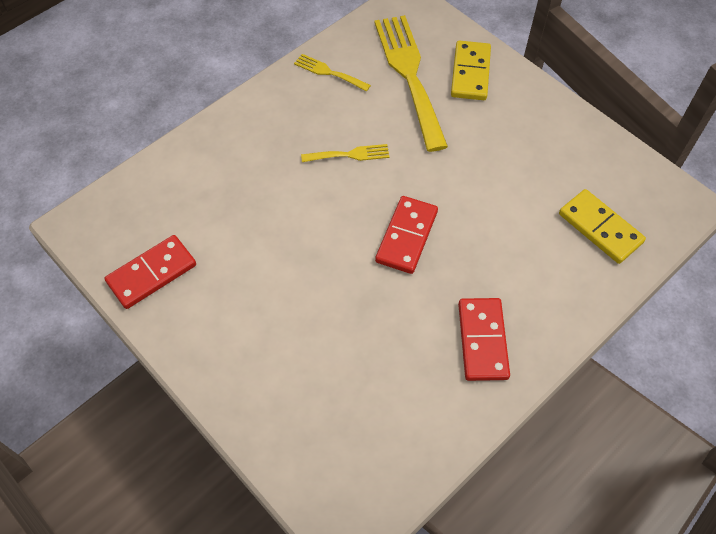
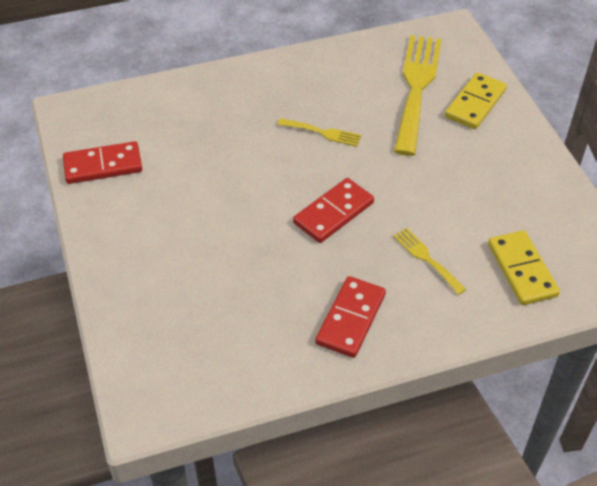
camera: 25 degrees right, 10 degrees down
(328, 72) = (344, 63): yellow fork -> yellow fork (426, 258)

